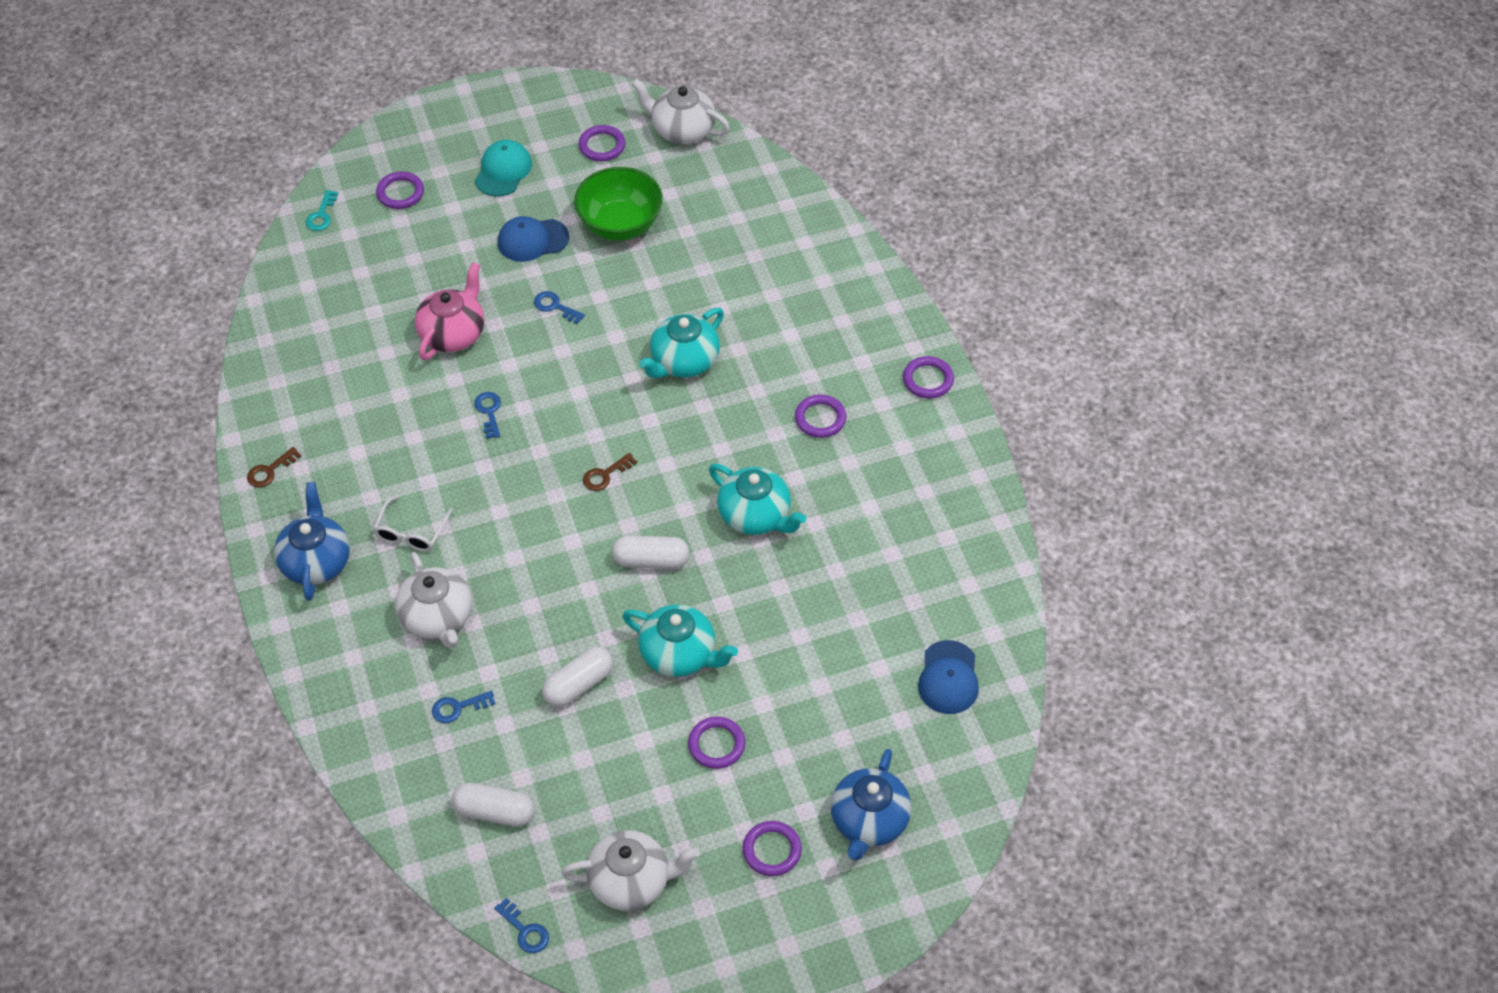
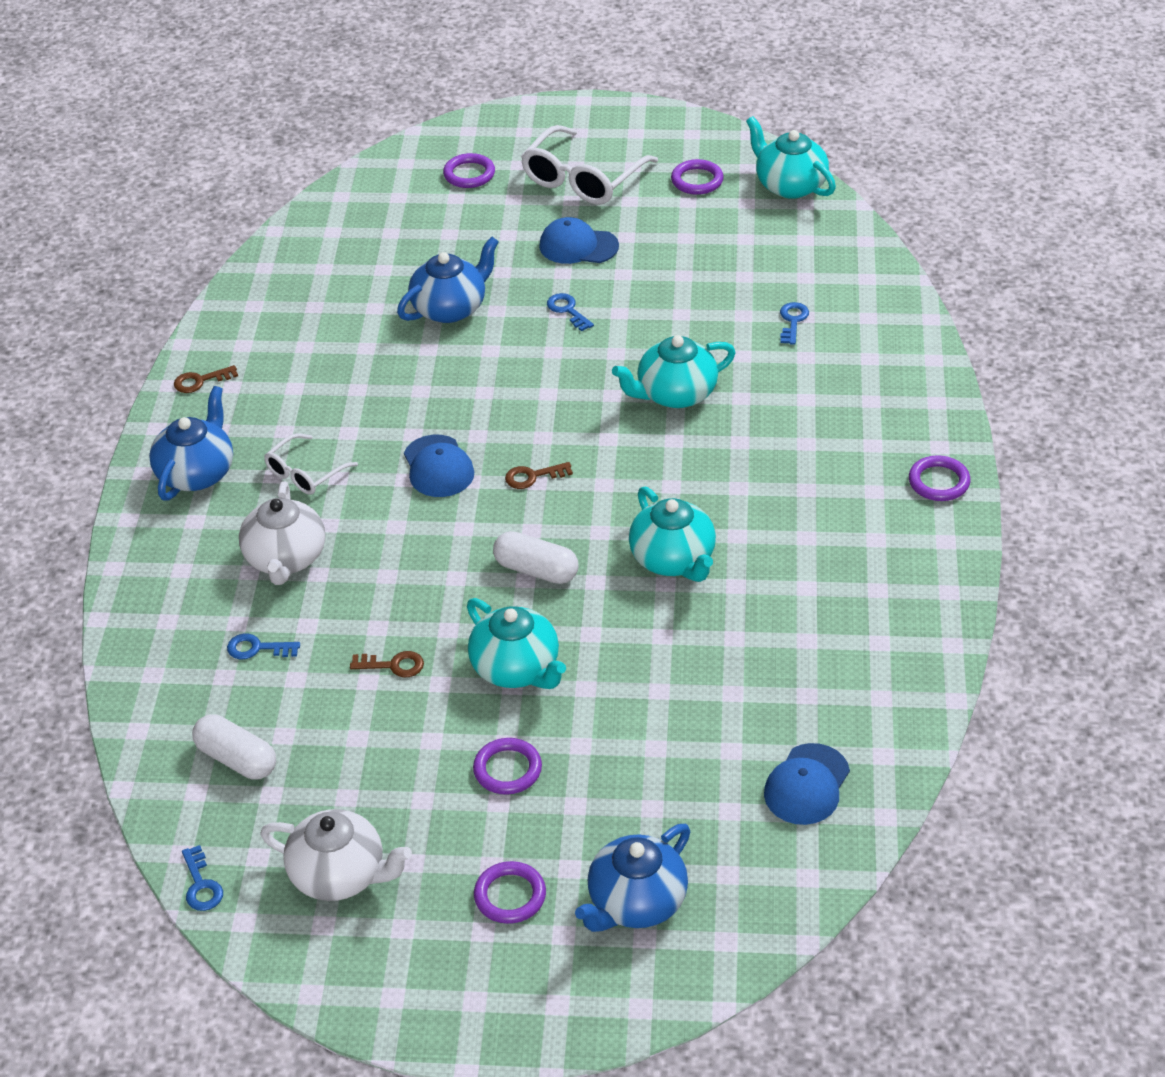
camera: 25 degrees right, 10 degrees down
(321, 215) = (381, 175): turquoise key -> none
(453, 333) = (450, 308): pink teapot -> blue teapot
(489, 412) = (446, 387): blue key -> blue key (793, 321)
(503, 171) = (583, 179): turquoise cap -> white glasses
(521, 490) = (438, 467): none -> blue cap
(578, 685) = (393, 665): white capsule -> brown key
(620, 225) = (677, 254): green bowl -> none
(682, 130) = (789, 185): white teapot -> turquoise teapot
(820, 418) = (796, 487): purple ring -> none

